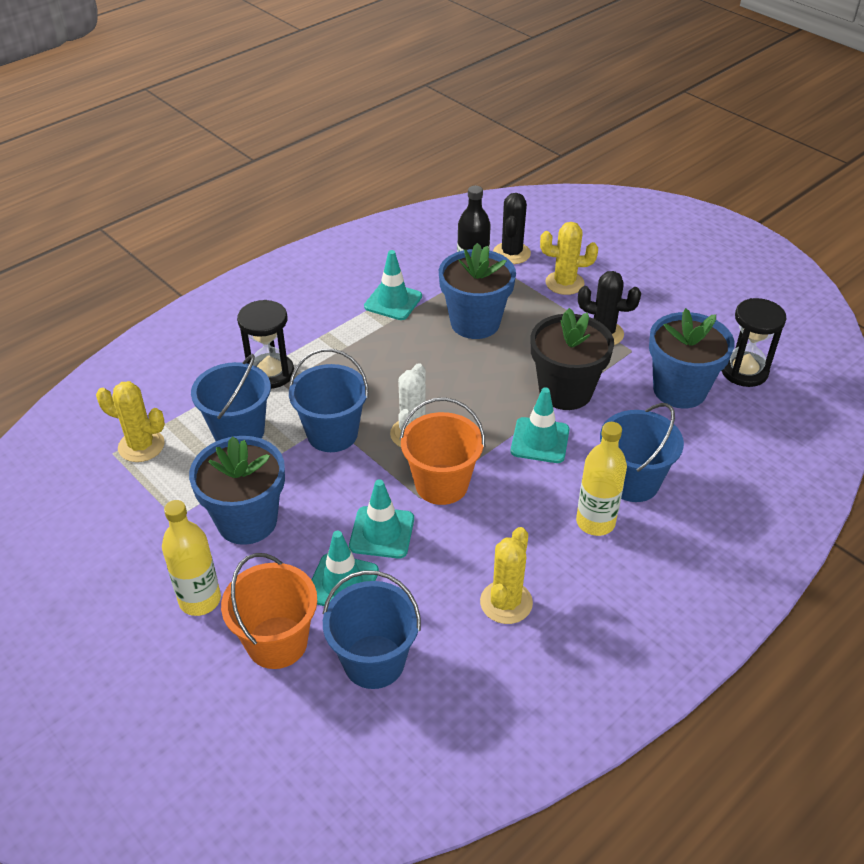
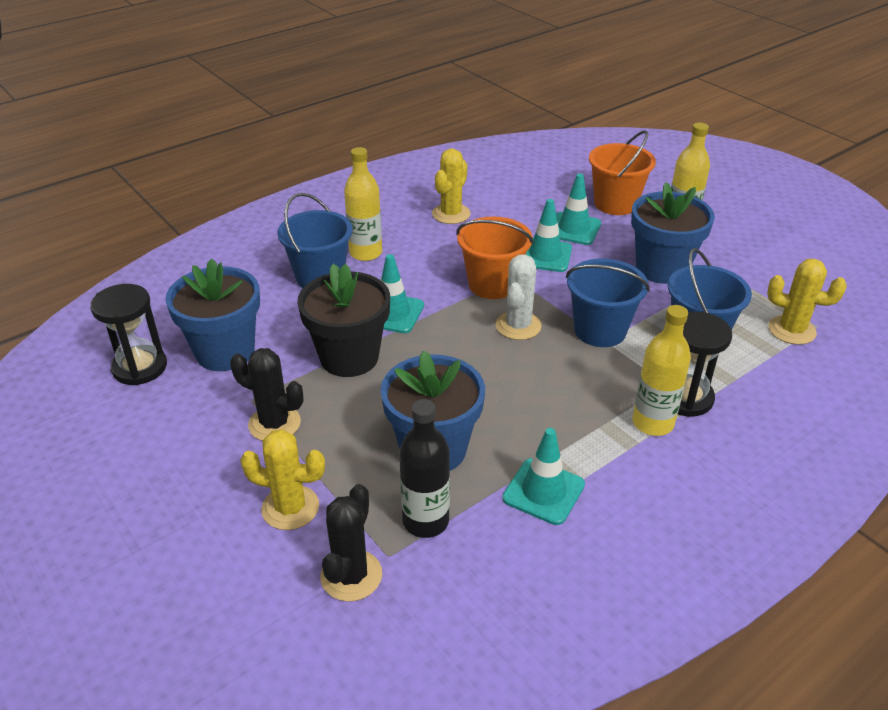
camera: 175 degrees left, 5 degrees down
(303, 351) = (653, 423): none -> yellow bottle
(374, 661) = (546, 193): blue bucket -> none

